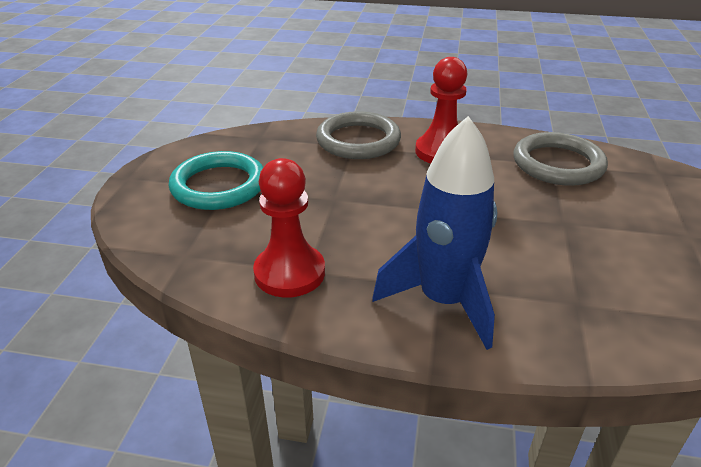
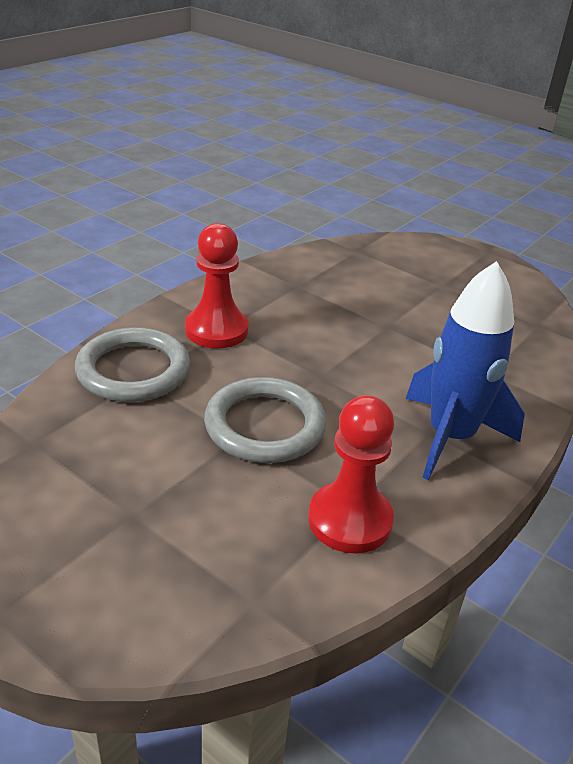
camera: 65 degrees left, 0 degrees up
(219, 186) = (120, 521): turquoise ring -> none
(558, 164) = (301, 284): grey ring -> grey ring (265, 425)

